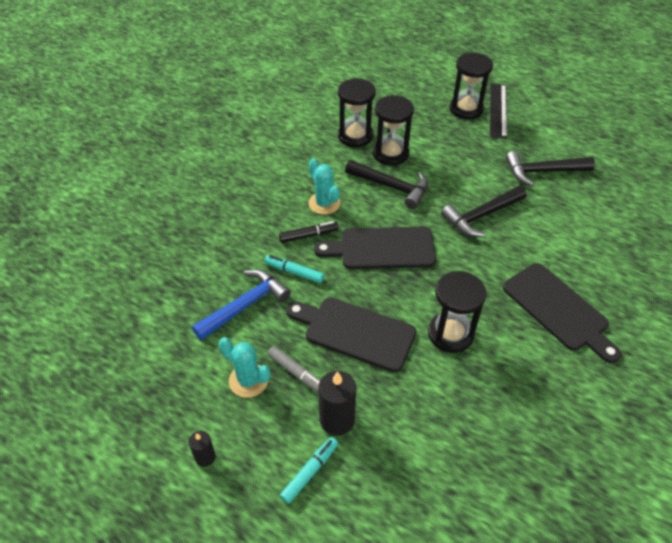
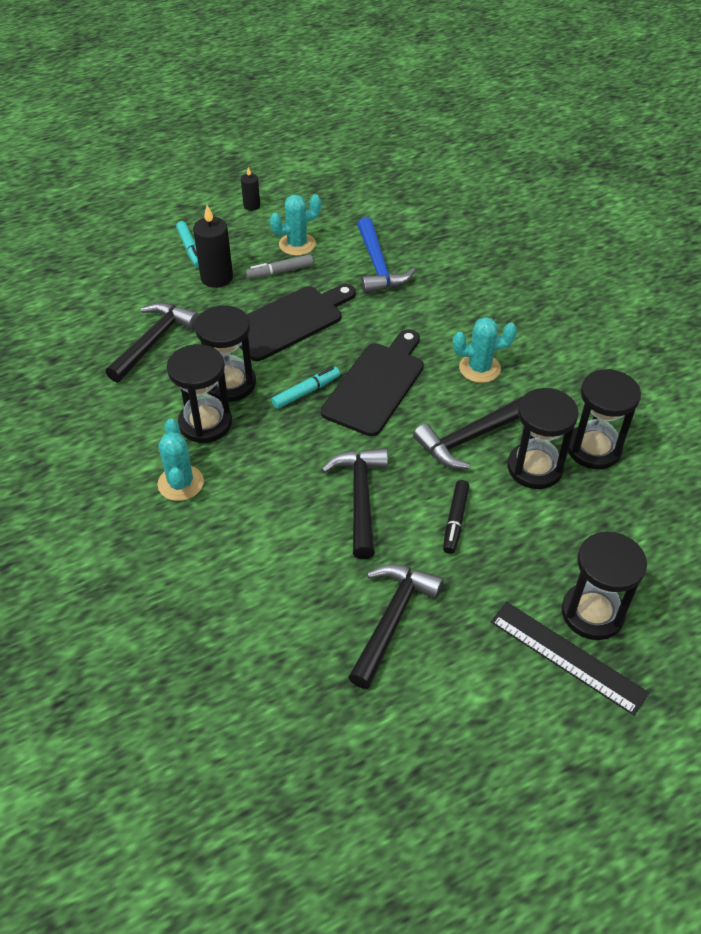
camera: 120 degrees right, 0 degrees up
(294, 272) = (394, 309): turquoise marker -> turquoise marker (306, 392)
(309, 235) = (438, 338): black marker -> black marker (455, 520)
(451, 417) = (154, 341): none -> black hammer
(499, 326) = (205, 423): none -> black hourglass
(558, 310) = (180, 483): black cutting board -> turquoise cactus

